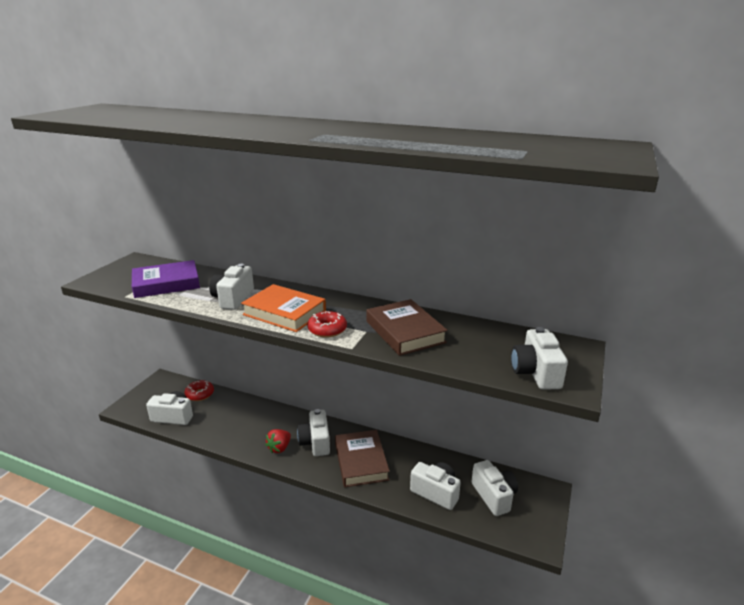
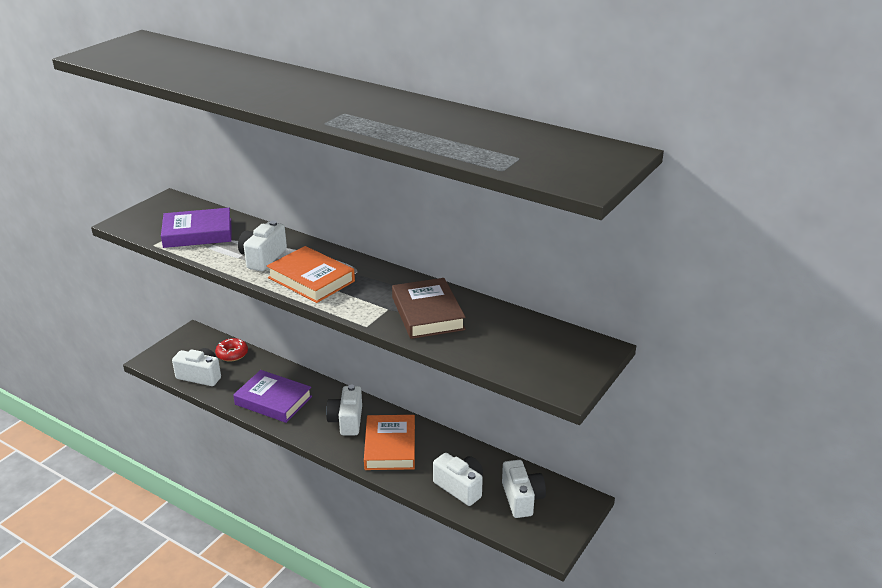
camera: 10 degrees right, 5 degrees up
(244, 431) = (273, 400): none -> purple book
(279, 448) = (306, 422): red strawberry -> none
(327, 329) = (349, 303): red donut -> none
(361, 461) = (390, 446): brown book -> orange book
(535, 373) = (539, 371): white camera -> none

